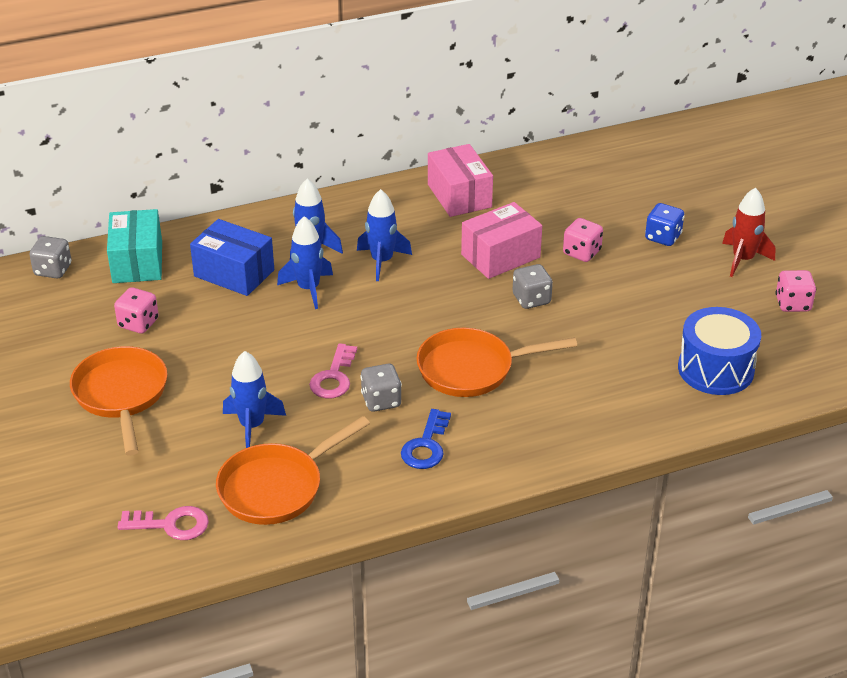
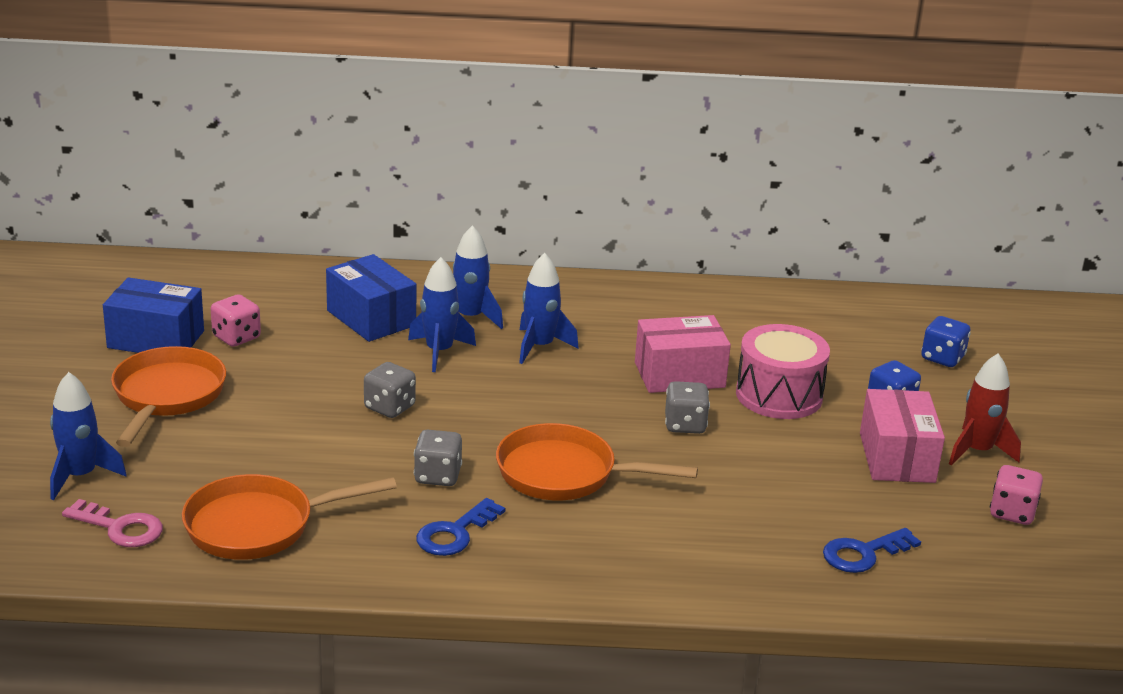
camera: 20 degrees right, 10 degrees down
(53, 270) = (190, 270): grey dice -> grey dice (389, 407)
(73, 345) = (156, 339): none -> blue box
(137, 262) = (279, 284): turquoise box -> none
(252, 426) = (279, 461): blue rocket -> blue rocket (80, 476)
(333, 377) = (402, 440): pink key -> none
(459, 196) = (674, 307): pink box -> pink box (897, 457)
(581, 253) = (779, 395): pink dice -> pink drum
(675, 185) = (942, 358): none -> blue dice
(715, 369) = (863, 554): blue drum -> blue key

